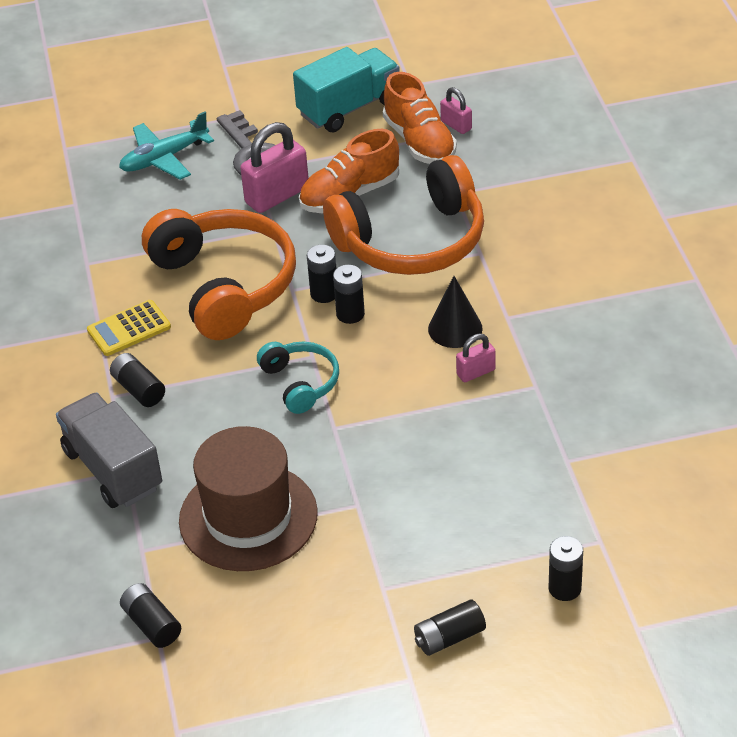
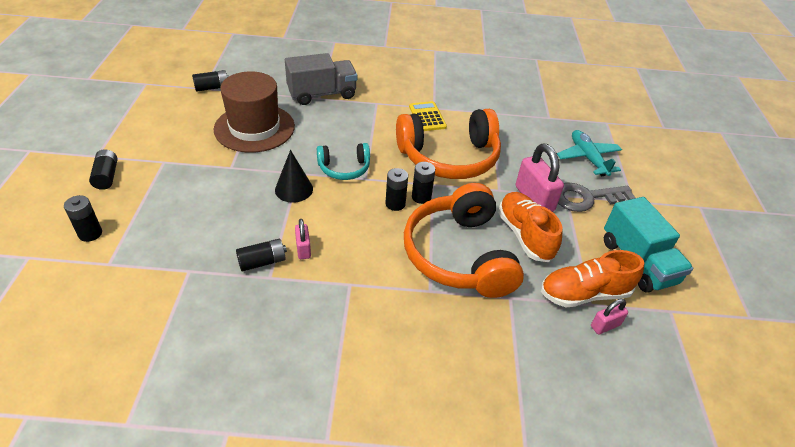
camera: 100 degrees right, 0 degrees up
(138, 389) = (376, 111): black battery -> black battery (262, 262)
(455, 328) = (353, 251): black cone -> black cone (294, 189)

